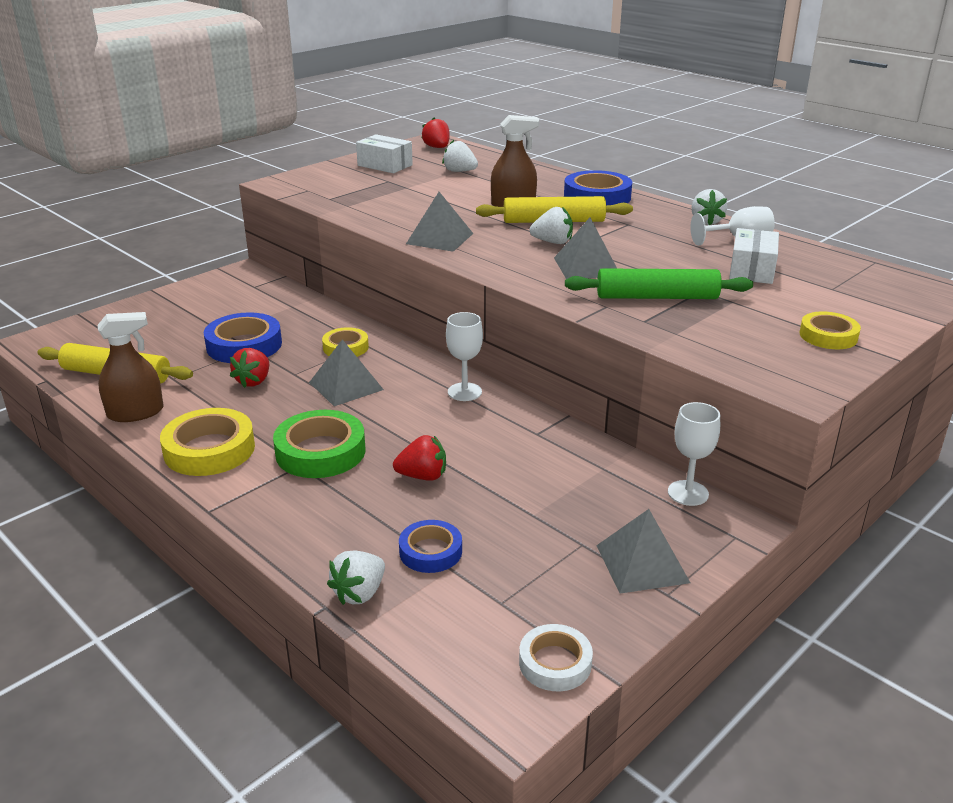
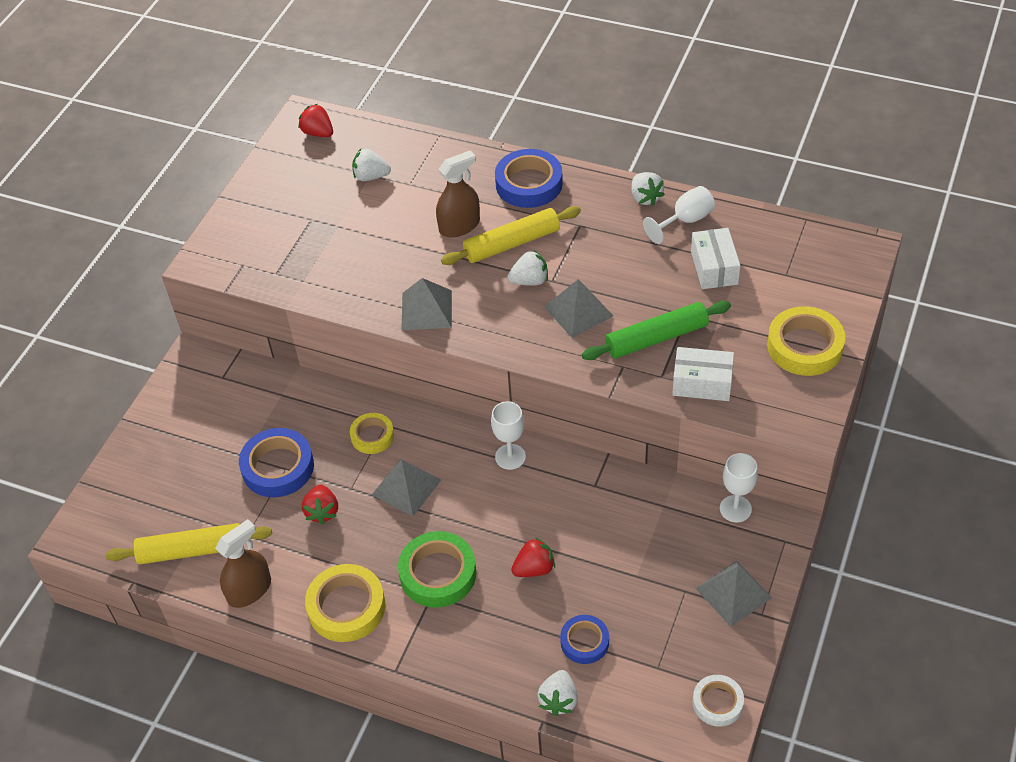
camera: 20 degrees left, 20 degrees up
(385, 165) = (287, 189): white box -> white box (702, 383)
(828, 336) = (804, 346): yellow tape -> yellow tape, size x1.64

